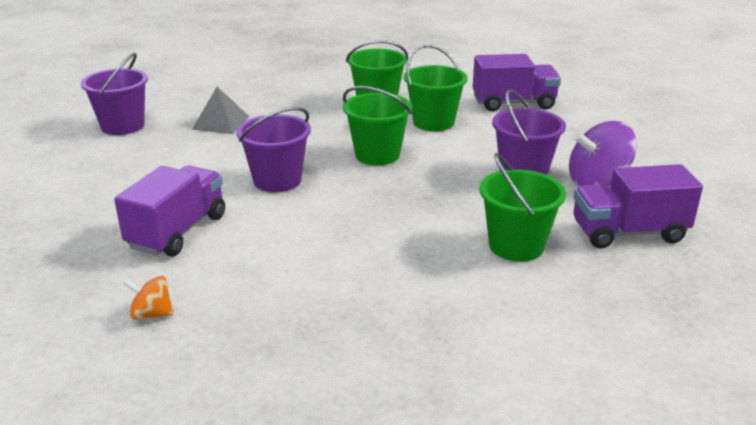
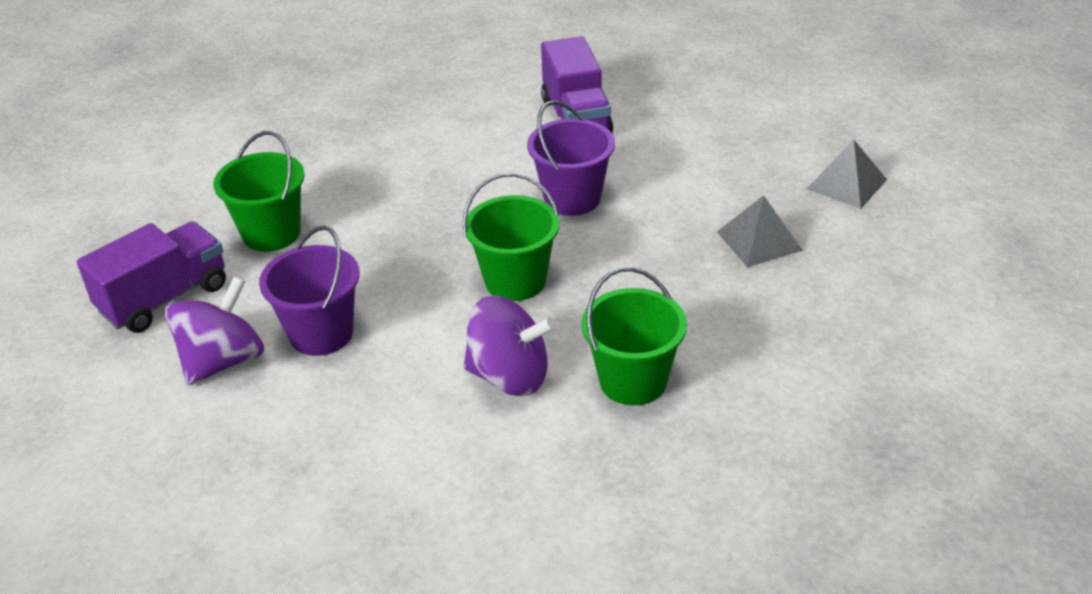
camera: 145 degrees right, 10 degrees up
(123, 126) = (847, 184): purple bucket -> grey pyramid
(151, 314) = (496, 69): orange spinning top -> none
(433, 122) = (509, 376): green bucket -> purple spinning top
(513, 103) = (433, 492): purple truck -> none

